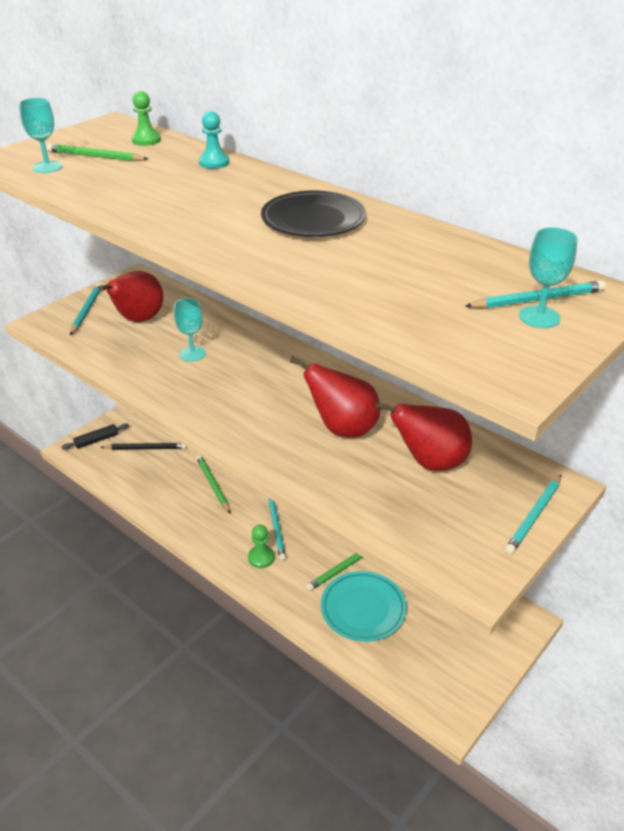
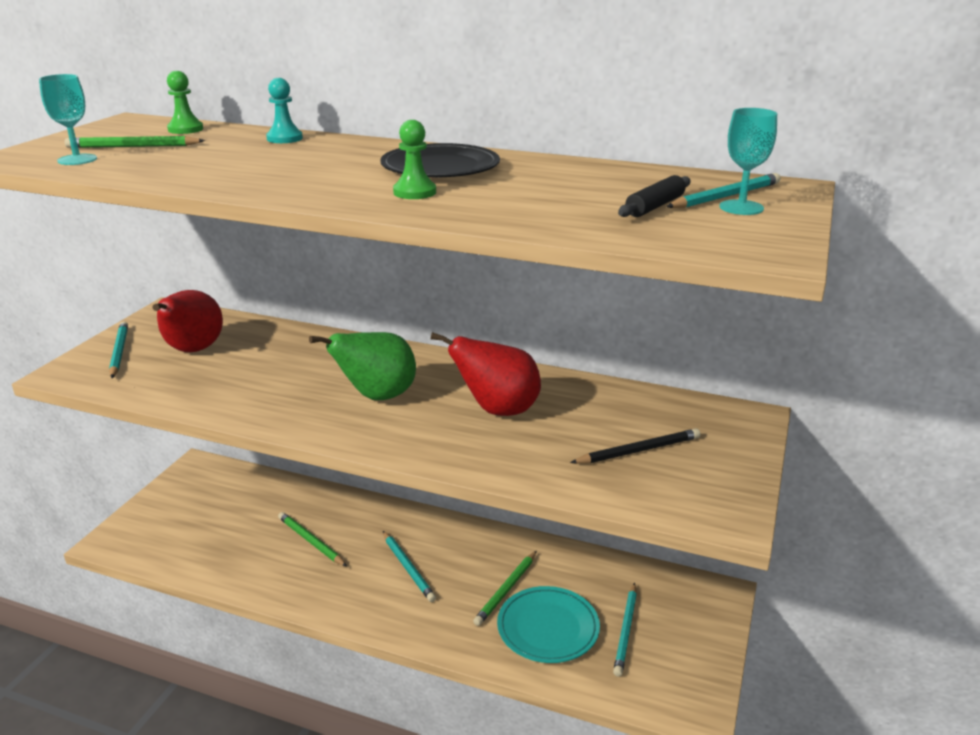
camera: 20 degrees left, 10 degrees down
(96, 440) = (138, 526): black rolling pin -> black rolling pin (655, 206)
(145, 448) = (207, 521): black pencil -> black pencil (638, 451)
(192, 354) = (280, 372): turquoise goblet -> none
(254, 394) = (377, 396): none -> green pear
(261, 557) = (405, 605): green pawn -> green pawn (414, 192)
(430, 462) = (609, 422): red pear -> none
(534, 516) = (743, 447): turquoise pencil -> turquoise pencil (625, 631)

